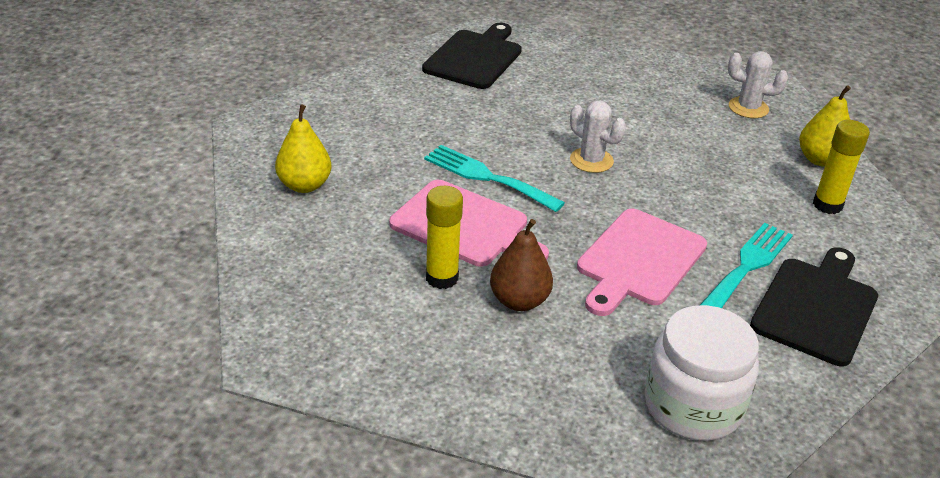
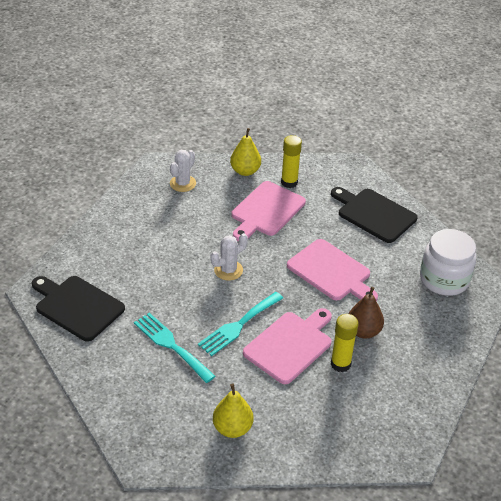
camera: 80 degrees left, 5 degrees up
(741, 186) = (266, 211): none -> pink cutting board
(747, 266) = (340, 230): turquoise fork -> turquoise fork (171, 345)

